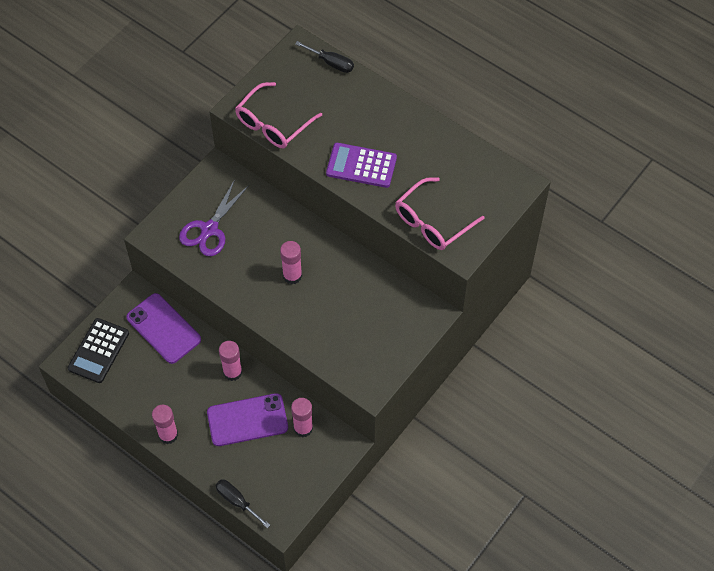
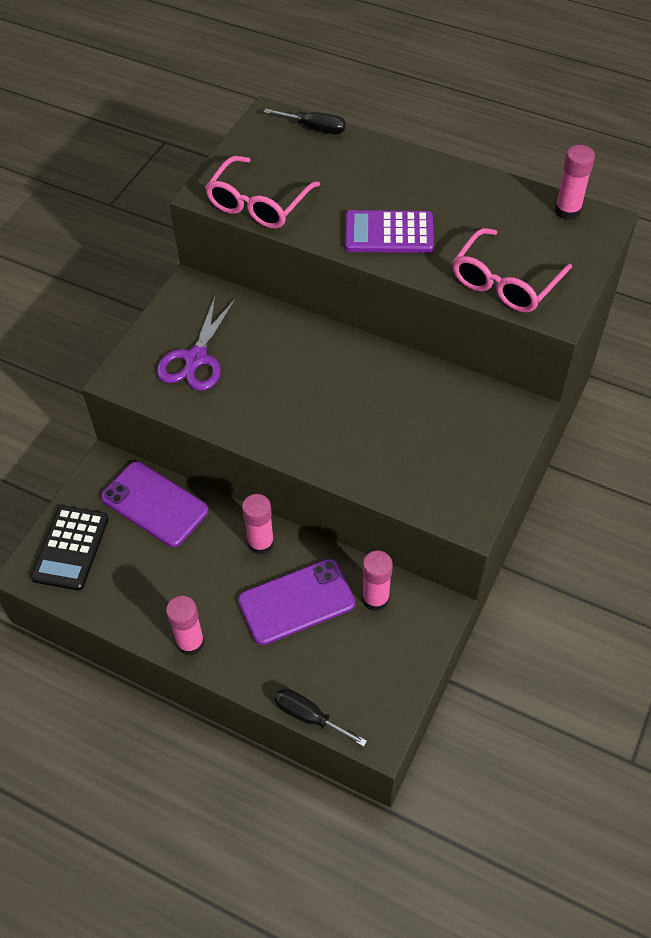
camera: 10 degrees left, 5 degrees down
(292, 276) = (321, 396): pink glue stick -> pink glue stick (567, 210)

